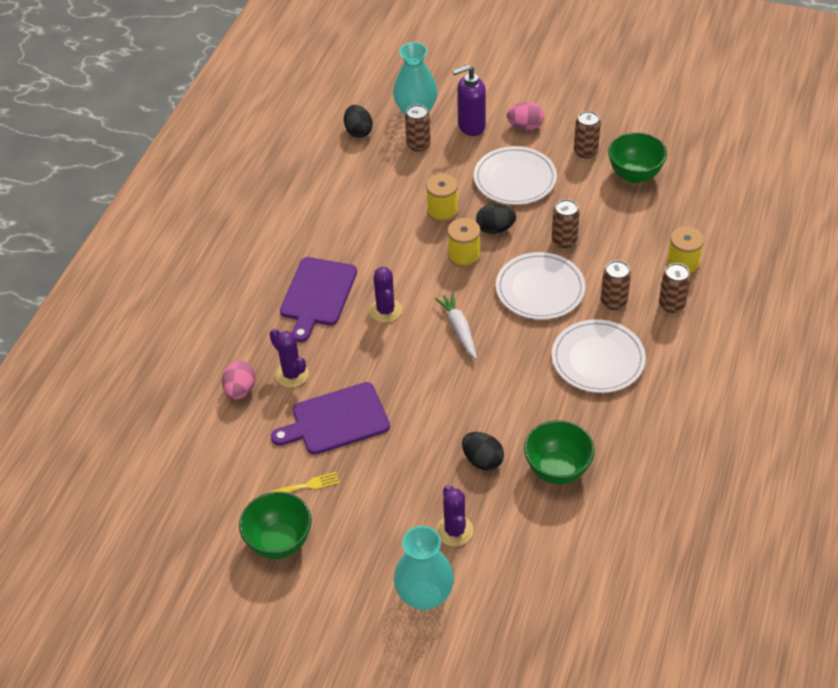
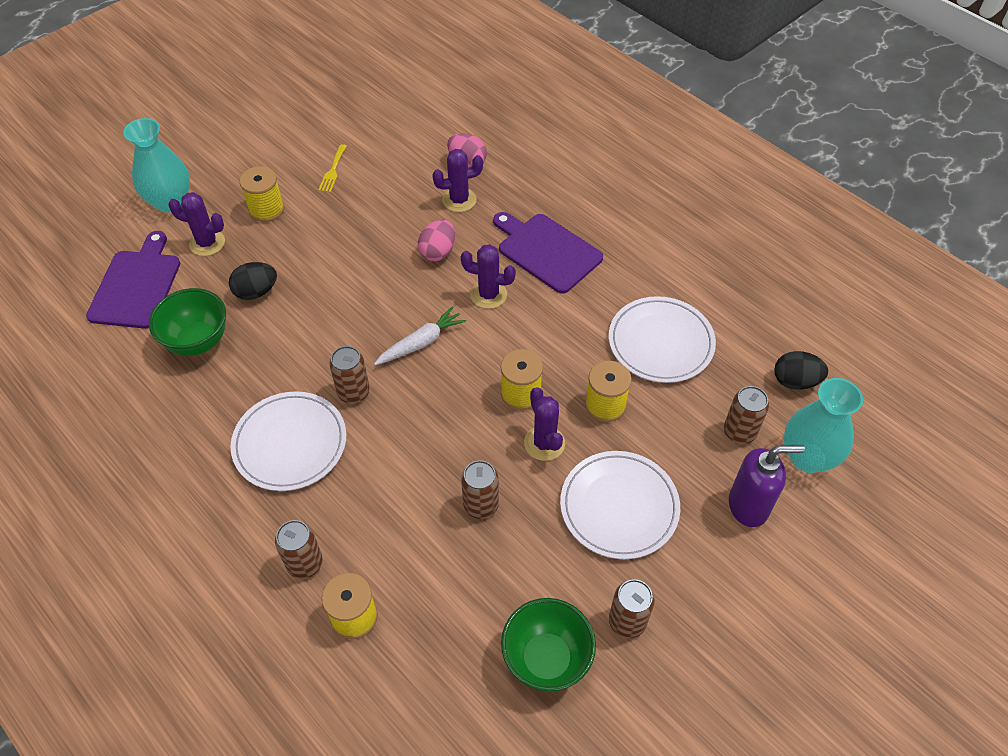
camera: 115 degrees right, 5 degrees up
(279, 542) = (295, 138): green bowl -> none
(336, 420) = (384, 211): purple cutting board -> purple cutting board (136, 285)
(387, 509) = (266, 209): none -> yellow spool
(459, 329) = (421, 343): white carrot -> white carrot turned 45 degrees counterclockwise
(471, 126) = (748, 506): purple soap dispenser -> purple soap dispenser turned 75 degrees clockwise
(495, 229) = (544, 443): black egg -> purple cactus
(525, 126) = (717, 572): pink egg -> pink egg (438, 252)
(540, 289) = (423, 441): white plate -> white plate (660, 342)
(613, 302) = (353, 504): brown can -> brown can (353, 392)

